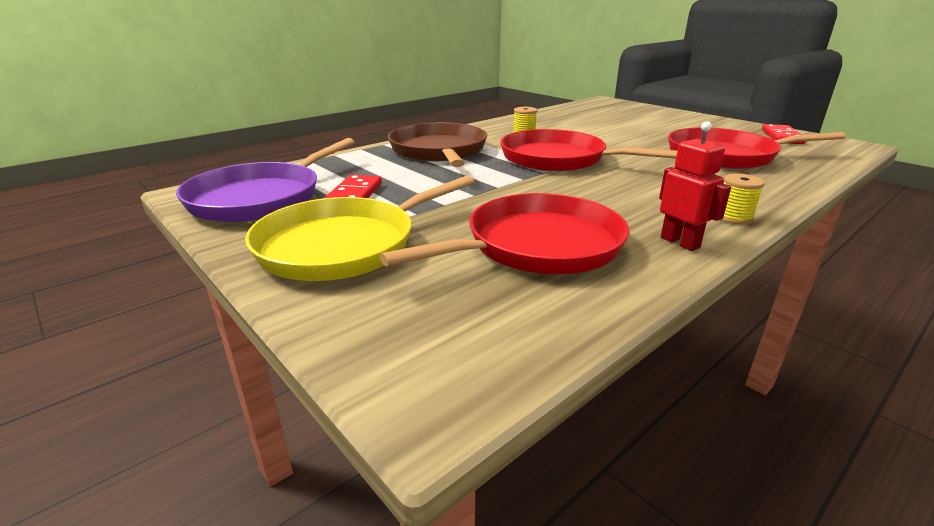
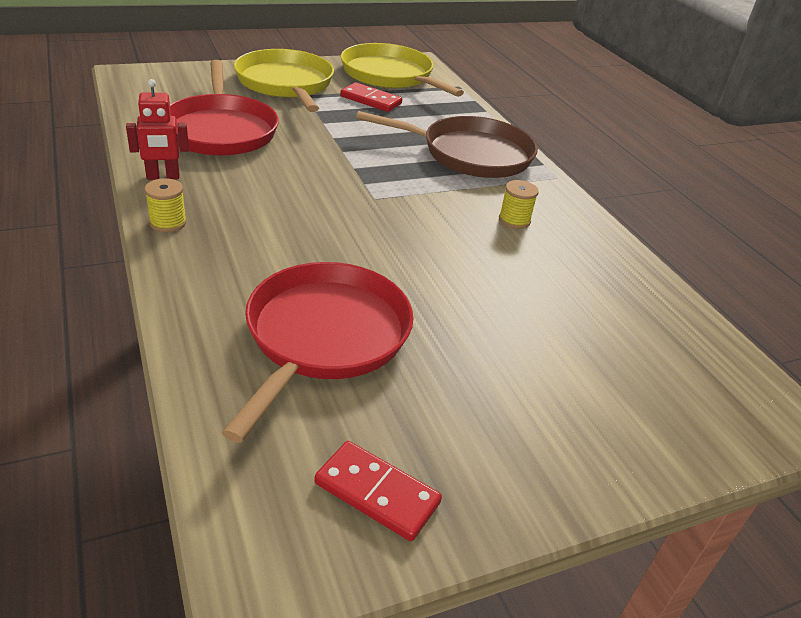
camera: 105 degrees right, 10 degrees up
(260, 198) = (390, 75): purple pan -> yellow pan
(558, 159) = (401, 206): red pan -> none

